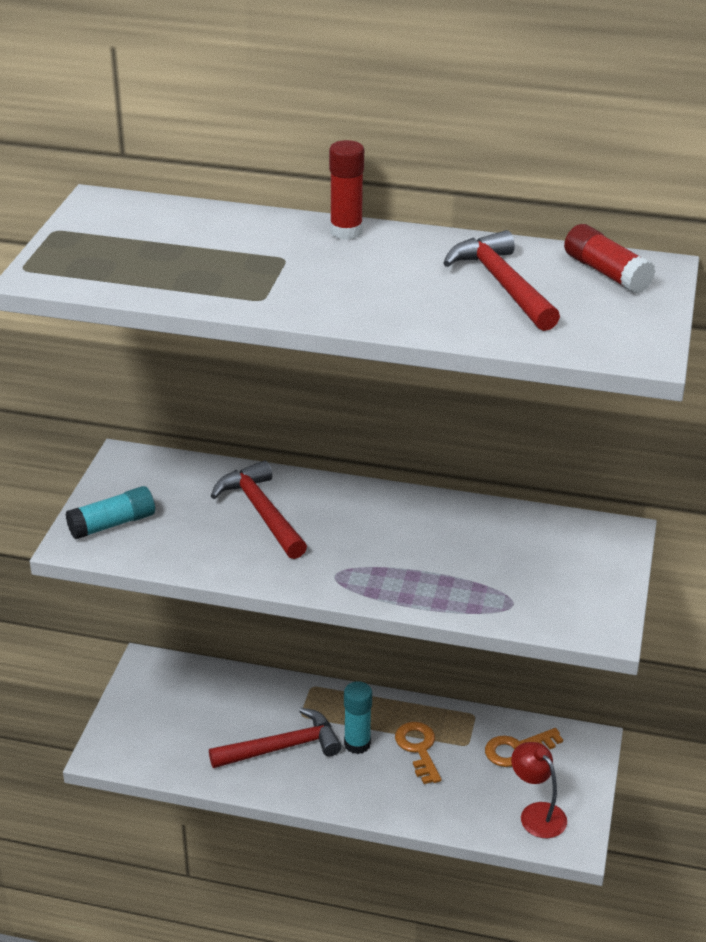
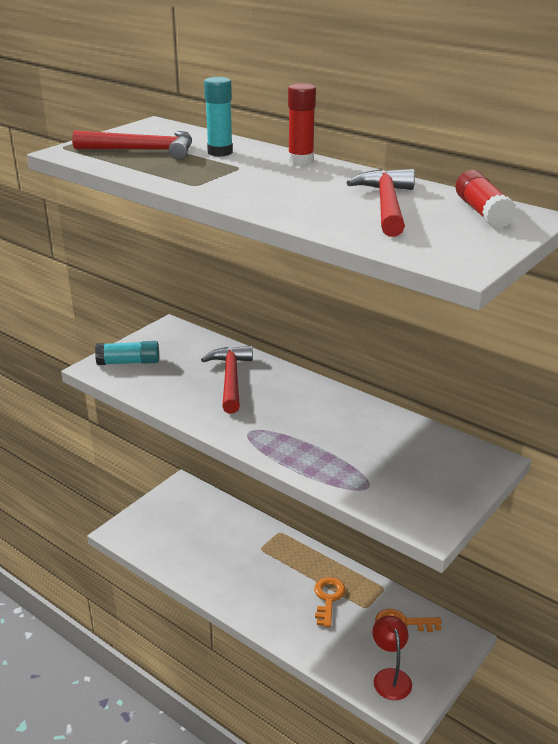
camera: 25 degrees right, 5 degrees down
(283, 747) = (234, 566): red hammer -> red hammer (143, 150)
(357, 744) = (286, 580): turquoise glue stick -> turquoise glue stick (220, 152)

